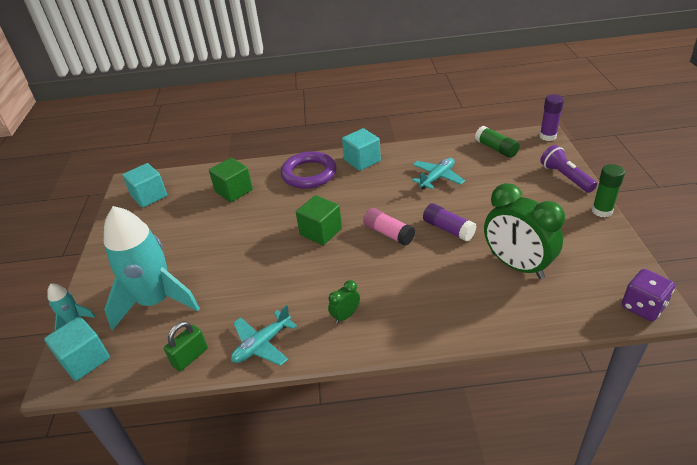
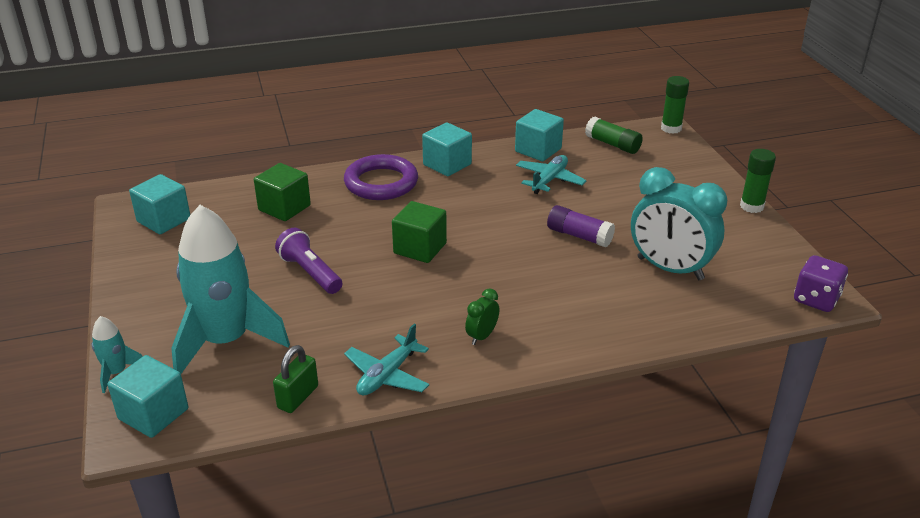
camera: 15 degrees left, 5 degrees down
(388, 233) = (507, 245): pink glue stick -> none
(435, 151) = (538, 150): none -> turquoise cube
(517, 265) = (670, 269): green clock -> turquoise clock
(547, 136) = (671, 128): purple glue stick -> green glue stick
(565, 177) = (702, 172): purple flashlight -> purple flashlight (310, 273)

